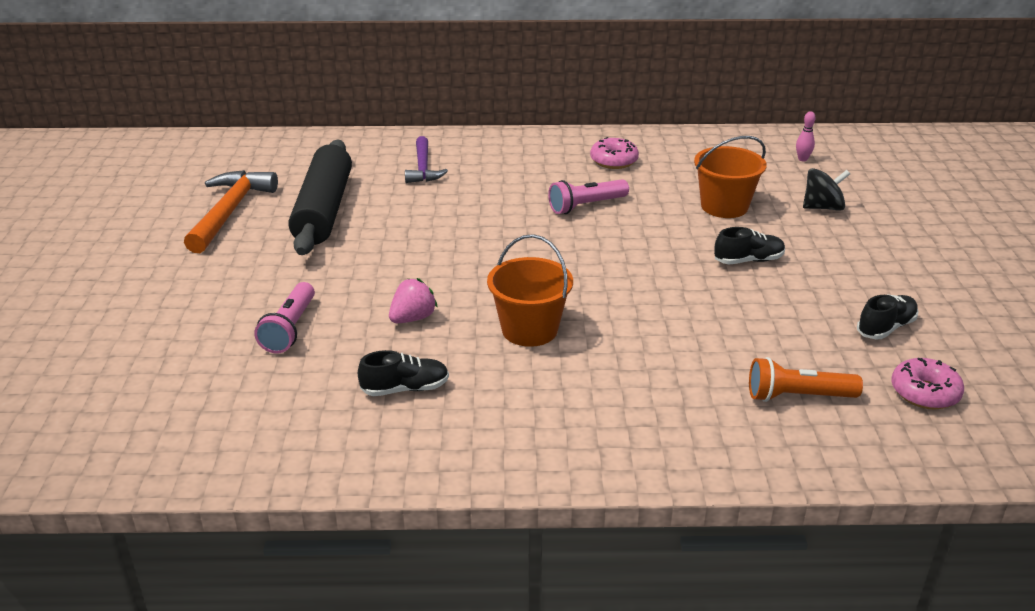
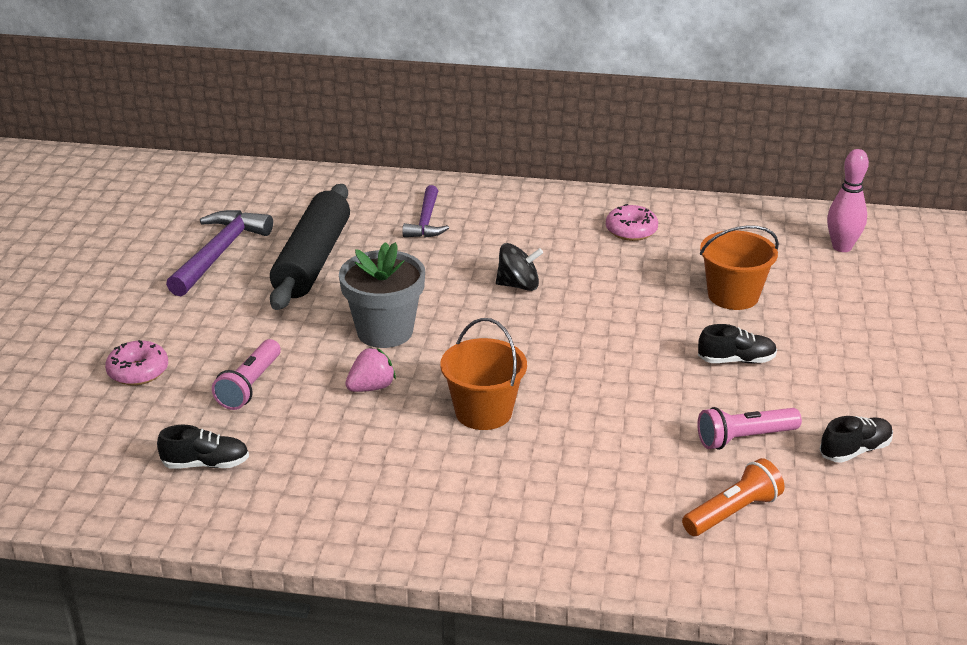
camera: 10 degrees right, 0 degrees up
(230, 211) = (219, 253): orange hammer -> purple hammer
(405, 389) = (345, 459): black shoe -> black shoe (206, 464)
(411, 266) = (385, 331): none -> grey flower pot
(586, 206) = (584, 281): pink flashlight -> pink flashlight (744, 438)
(798, 396) = (732, 512): orange flashlight -> orange flashlight turned 135 degrees clockwise
(802, 159) = (842, 247): pink bowling pin -> pink bowling pin, size x1.91
(822, 207) = (841, 307): black spinning top -> black spinning top (518, 285)
(924, 393) = (866, 524): pink donut -> pink donut (138, 372)

